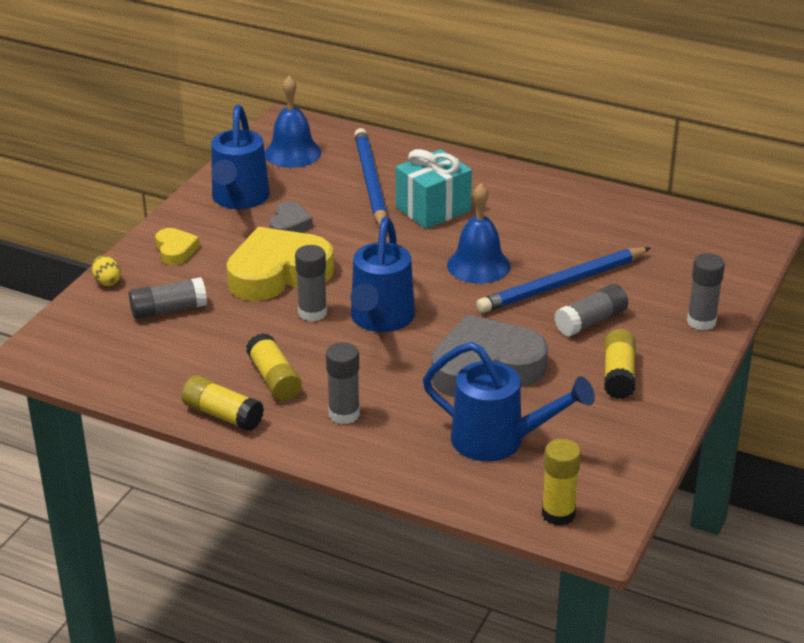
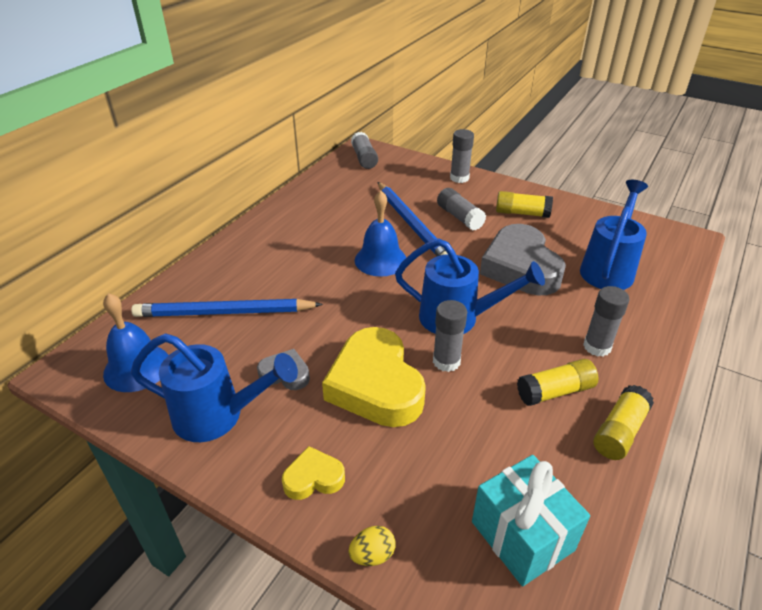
camera: 85 degrees left, 5 degrees up
(168, 310) = (438, 482): grey glue stick -> grey glue stick (364, 158)
(433, 209) = (287, 277): turquoise gift -> turquoise gift (522, 536)
(558, 514) = (678, 251): yellow glue stick -> none

